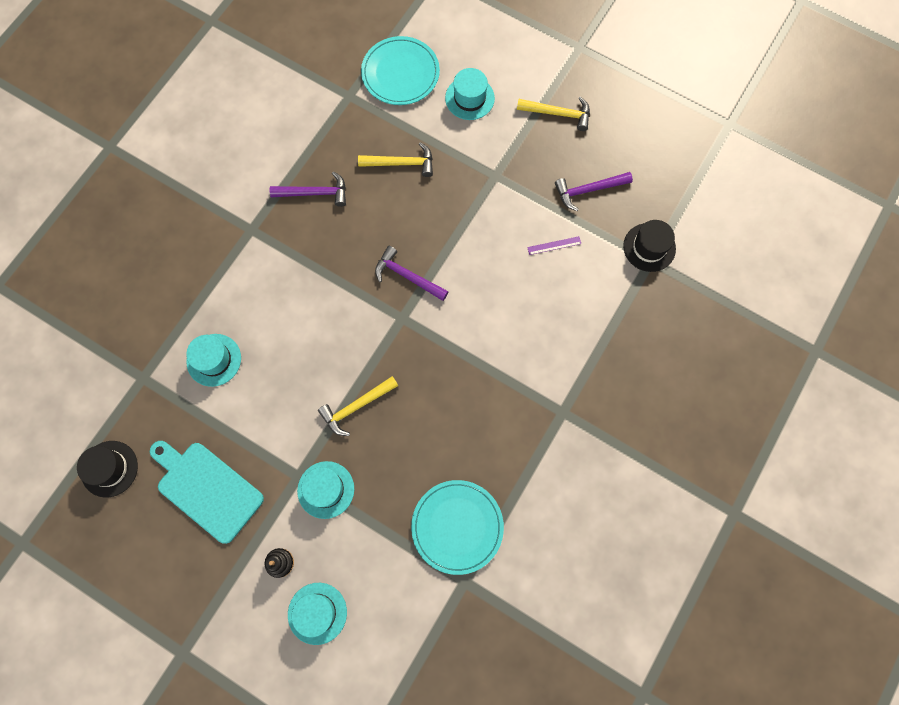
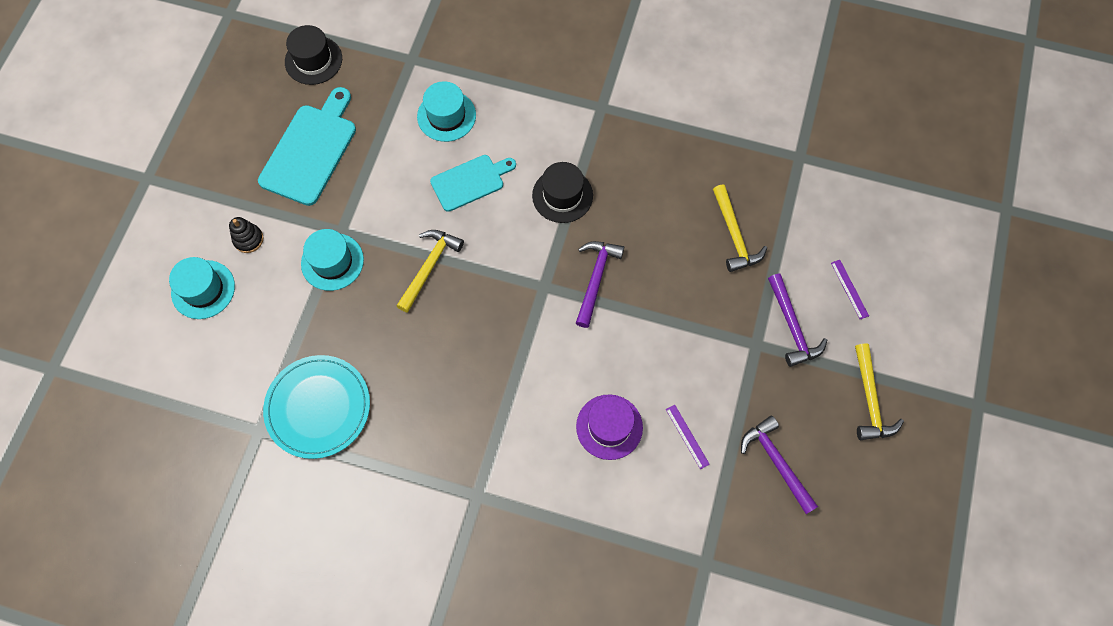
camera: 75 degrees right, 5 degrees down
(286, 354) = (470, 181): none -> turquoise cutting board
(315, 193) = (665, 156): purple hammer -> purple hammer (792, 326)
(356, 407) = (429, 267): yellow hammer -> yellow hammer turned 75 degrees clockwise
(400, 73) = (851, 203): turquoise plate -> none
(469, 98) = (849, 289): turquoise hat -> purple ruler
(532, 299) = (609, 427): none -> purple hat
(649, 247) = (723, 558): black hat -> black hat (562, 195)

